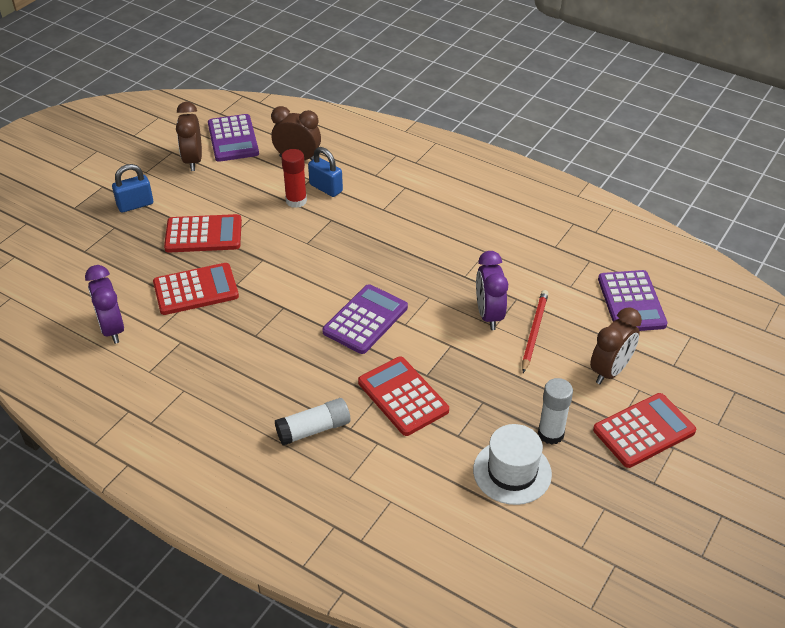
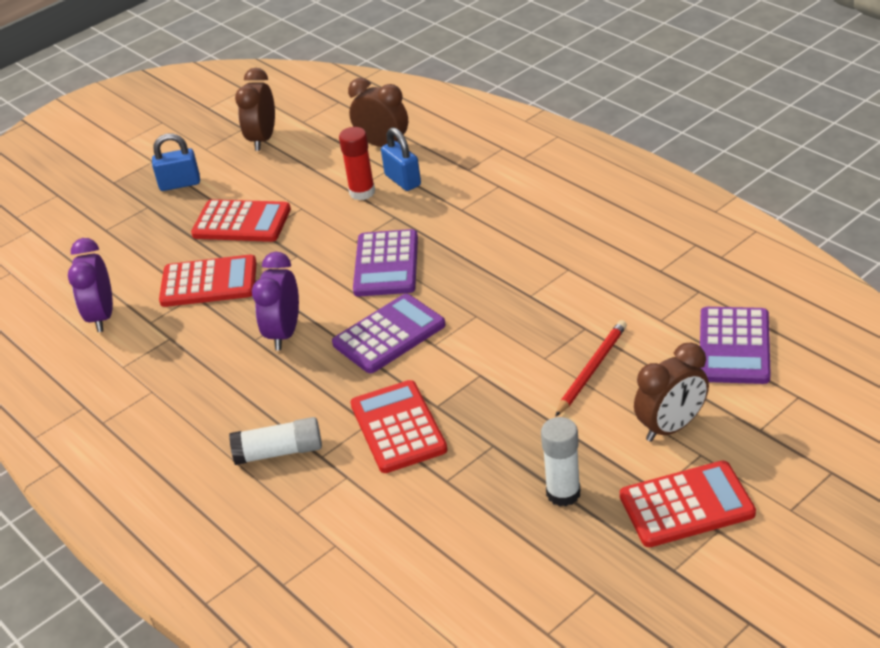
camera: 20 degrees right, 5 degrees down
(233, 139) = (317, 118): purple calculator -> purple calculator (386, 264)
(489, 315) = (542, 344): purple clock -> purple clock (284, 333)
(512, 472) = (496, 532): white hat -> none

